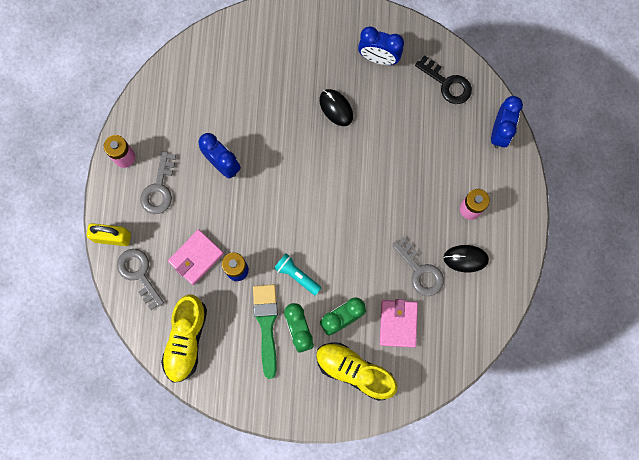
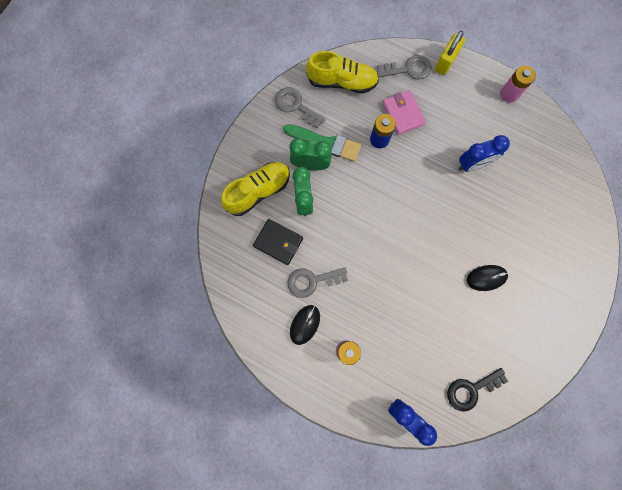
camera: 115 degrees right, 0 degrees up
(159, 188) = (471, 109): grey key -> grey key (296, 106)
(186, 340) = (342, 82): yellow shoe -> yellow shoe turned 150 degrees clockwise
(296, 275) = (354, 181): turquoise flashlight -> none
(378, 58) = (520, 338): blue clock -> none
(398, 323) = (278, 242): pink wallet -> black wallet

